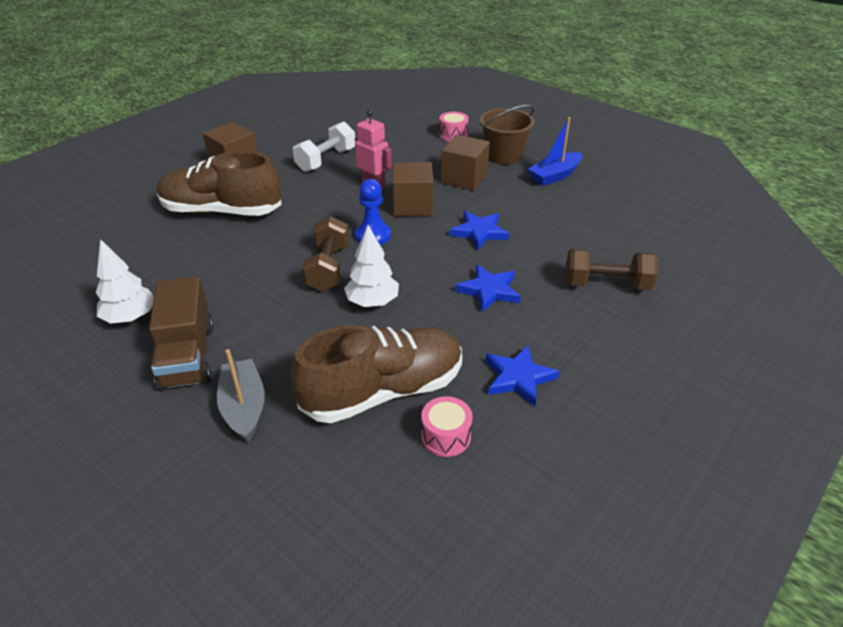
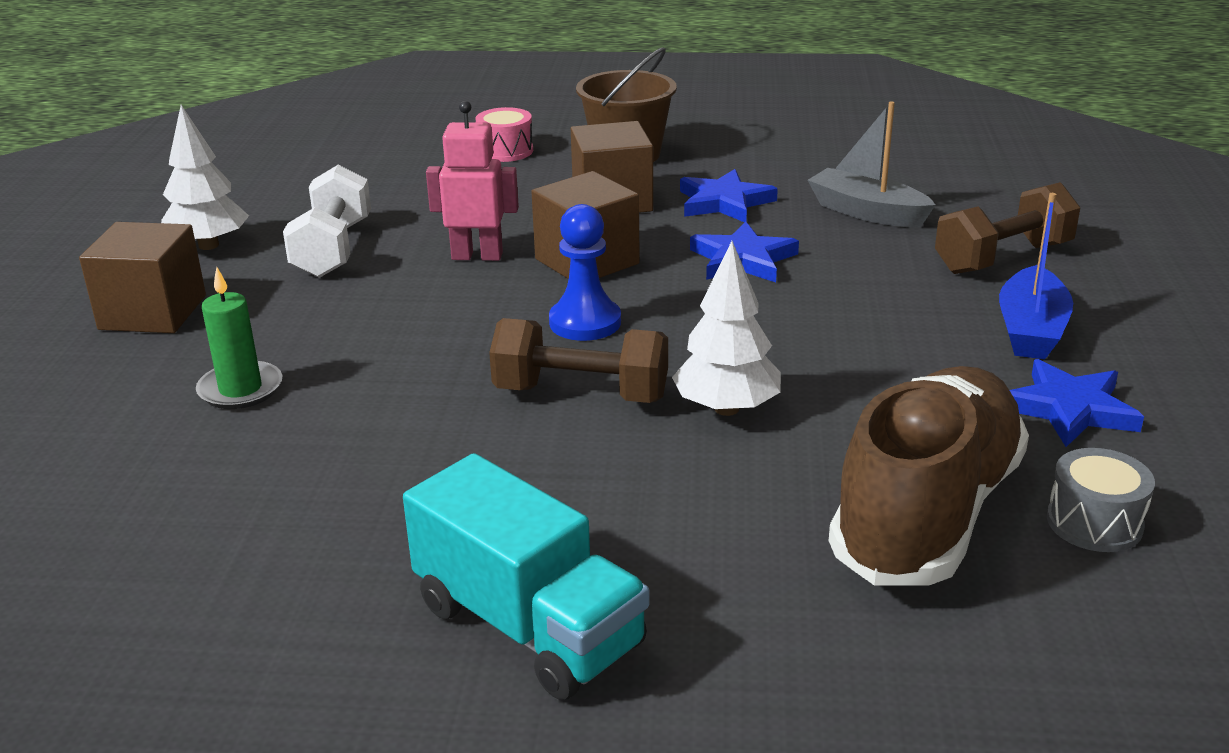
camera: 35 degrees left, 10 degrees down
(130, 317) = (313, 626): white tree -> white tree (209, 245)
(187, 355) = (528, 626): brown truck -> turquoise truck
(222, 211) = (240, 389): brown shoe -> green candle
(244, 407) = (752, 645): grey boat -> grey boat (867, 212)
(328, 268) = (581, 394): brown dumbbell -> brown dumbbell turned 45 degrees counterclockwise
(446, 436) = (1094, 522): pink drum -> grey drum
(489, 290) = (870, 324): blue star -> blue star (724, 202)
(555, 176) = (739, 157): blue boat -> blue boat (1030, 330)

